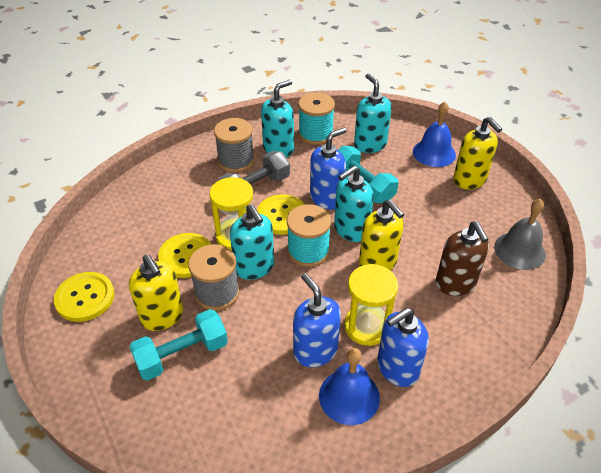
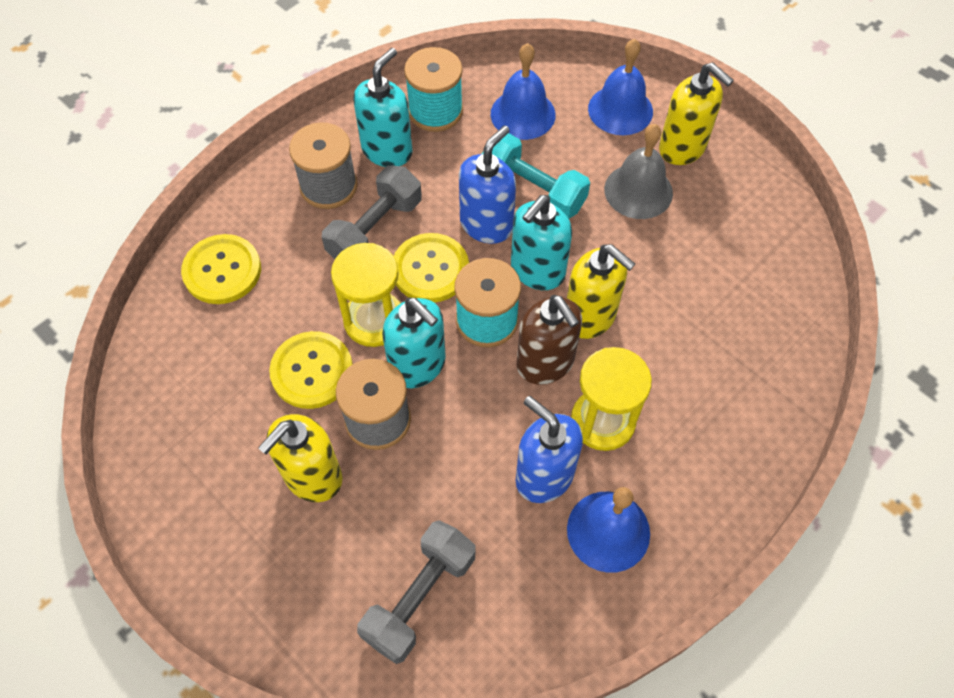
camera: 15 degrees left, 15 degrees up
(85, 298) = (186, 475): yellow button -> yellow button (222, 271)
(162, 316) = (312, 476): yellow soap dispenser -> yellow soap dispenser turned 90 degrees clockwise
(182, 354) = (362, 528): turquoise dumbbell -> none
(203, 406) = (419, 597): none -> grey dumbbell
(370, 144) = (523, 114): turquoise soap dispenser -> blue bell
(397, 368) = (659, 474): blue soap dispenser -> none
(455, 283) = (703, 325): brown soap dispenser -> brown soap dispenser (545, 363)
(519, 250) = (776, 252): grey bell -> grey bell (638, 191)

